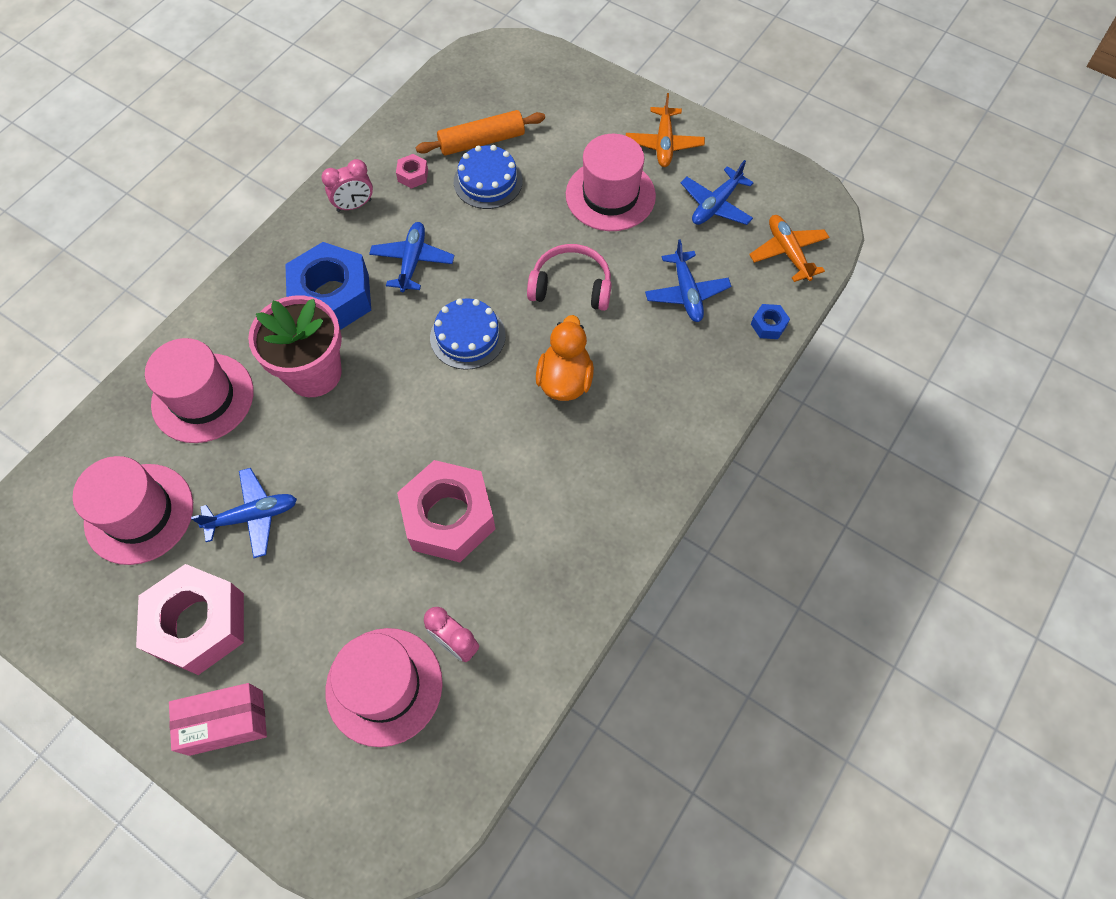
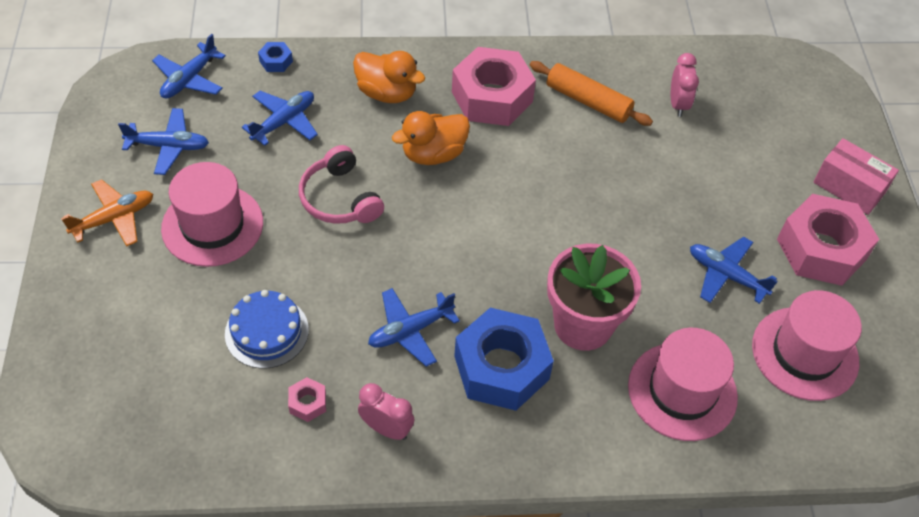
camera: 130 degrees left, 10 degrees down
(384, 686) = (739, 123): pink hat -> none
(449, 517) = (605, 157): pink nut -> pink nut (492, 97)
(467, 336) = (450, 239): blue cake -> none
(482, 141) = (216, 371): orange rolling pin -> orange rolling pin (588, 101)
(665, 388) = (387, 93): none -> orange duck
(788, 252) = (189, 79): orange plane -> blue plane

